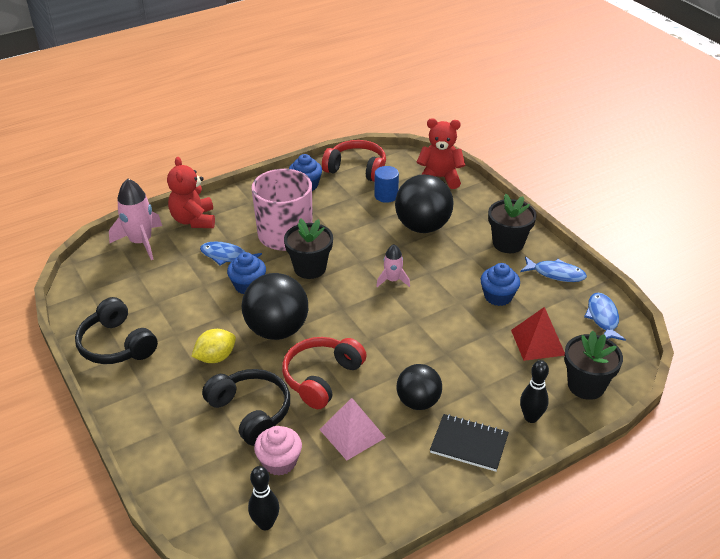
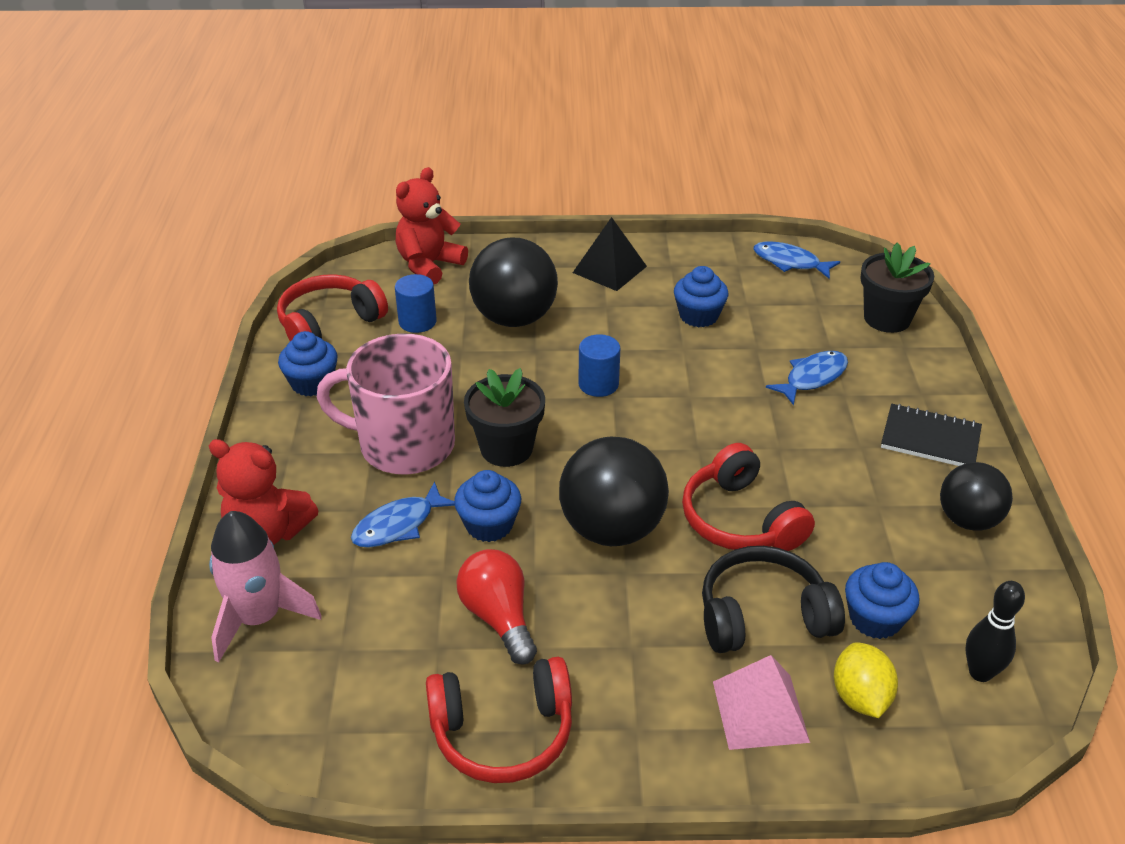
camera: 60 degrees left, 0 degrees up
(116, 345) = (503, 733): black headphones -> red headphones
(187, 314) = (499, 617): none -> red light bulb
(216, 357) = (623, 616): yellow lemon -> yellow lemon (860, 697)
(279, 462) = (875, 619): pink cupcake -> blue cupcake
(352, 433) = (860, 529): pink pyramid -> pink pyramid (760, 711)
(393, 280) = (598, 384): pink rocket -> blue cylinder
(418, 402) = (838, 451): black ball -> black ball (968, 520)
(469, 444) = (930, 439): black notebook -> black notebook turned 60 degrees clockwise
(508, 243) = (609, 269): black flower pot -> black pyramid
(531, 417) = (913, 376): black bowling pin -> none
(538, 342) = (797, 321): red pyramid -> none
(556, 274) = (693, 260): blue fish -> blue fish (812, 378)

